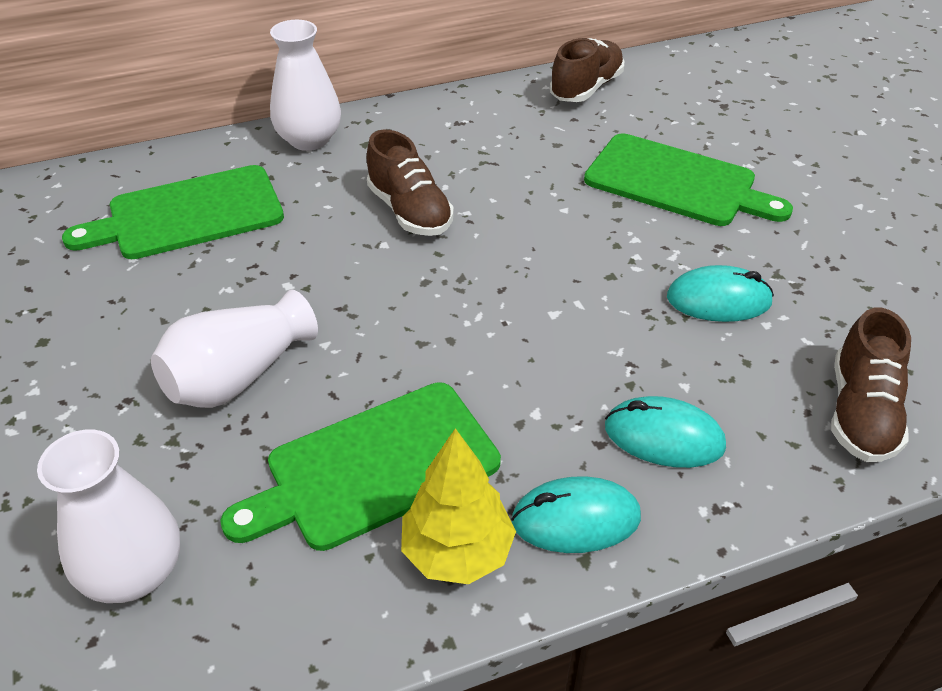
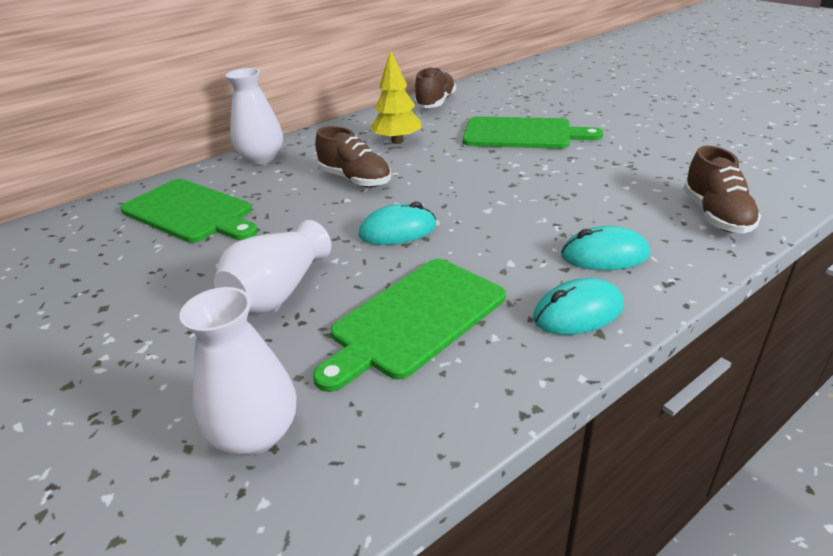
camera: 15 degrees left, 10 degrees down
(188, 214) = (190, 212): green cutting board -> green cutting board turned 105 degrees counterclockwise
(457, 552) = (507, 352): yellow tree -> yellow tree (397, 141)
(718, 300) = (588, 182): turquoise mouse -> turquoise mouse (397, 231)

